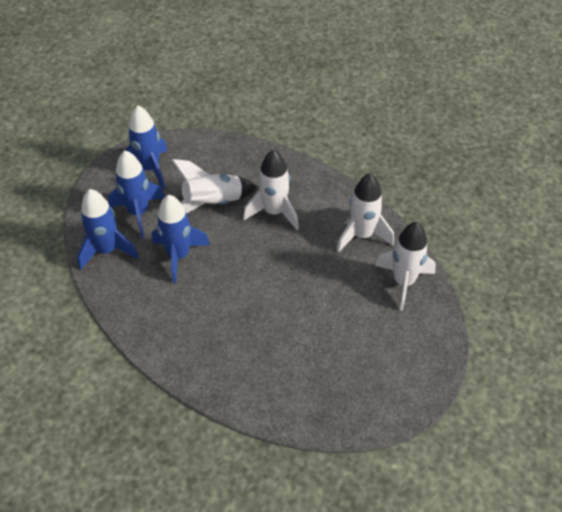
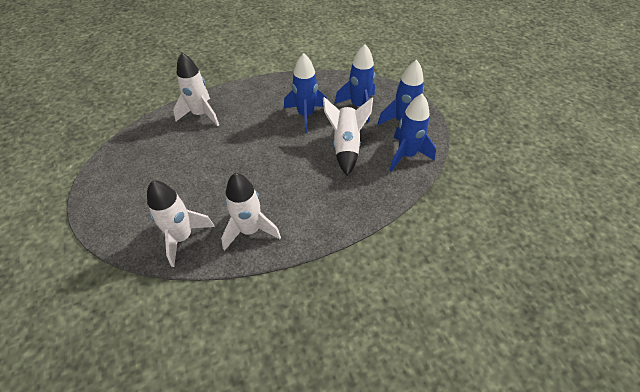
camera: 115 degrees right, 0 degrees up
(107, 250) = (332, 85): blue rocket -> blue rocket (406, 155)
(274, 212) = (314, 180): white rocket -> white rocket (201, 114)

